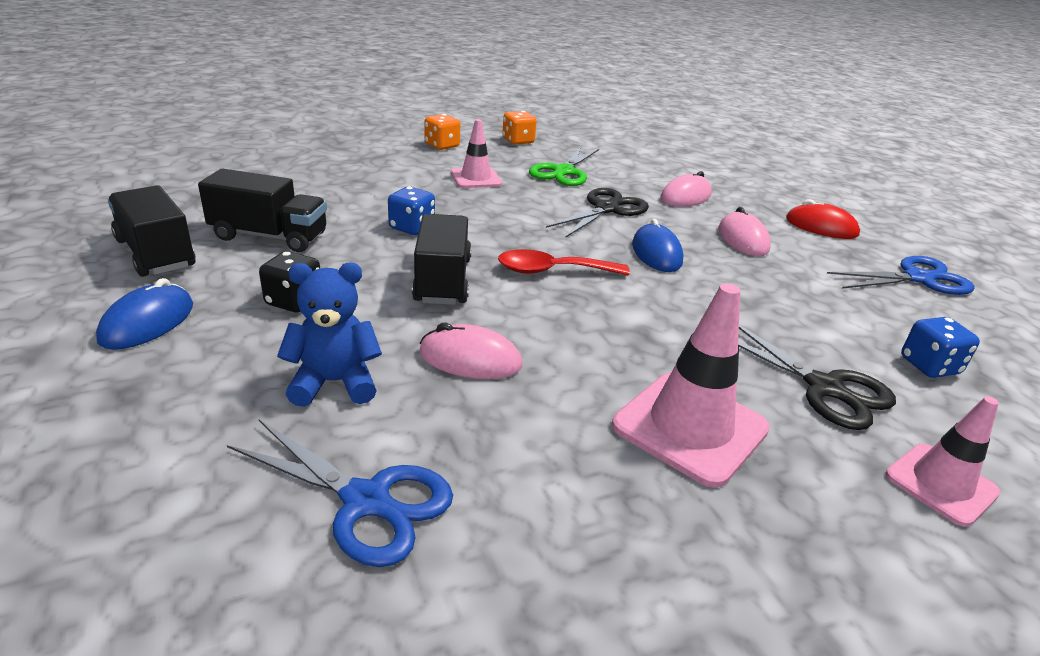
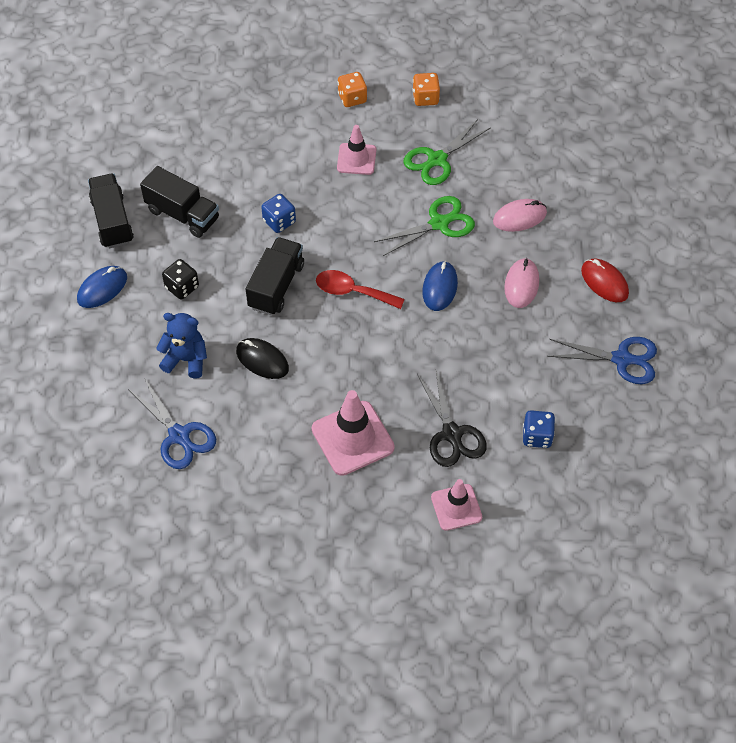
camera: 25 degrees right, 25 degrees up
(470, 359) = (262, 360): pink mouse -> black mouse
(607, 209) = (439, 223): black scissors -> green scissors

